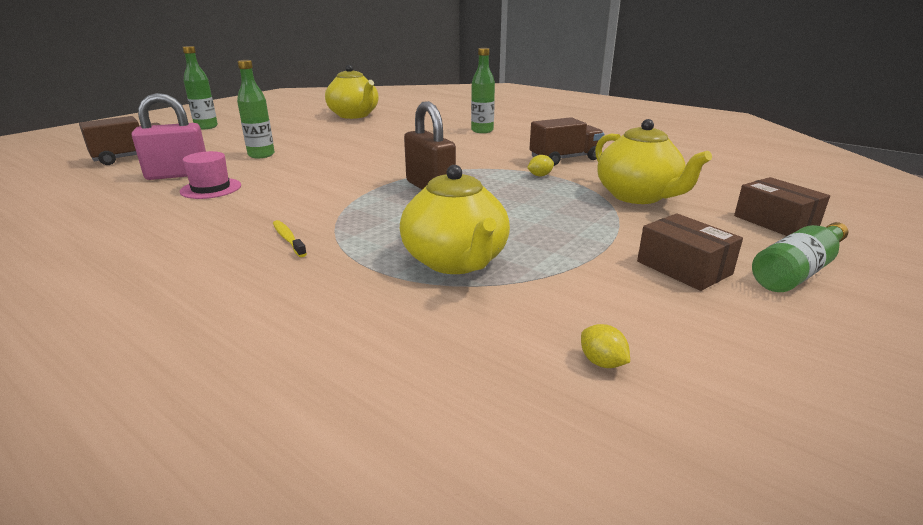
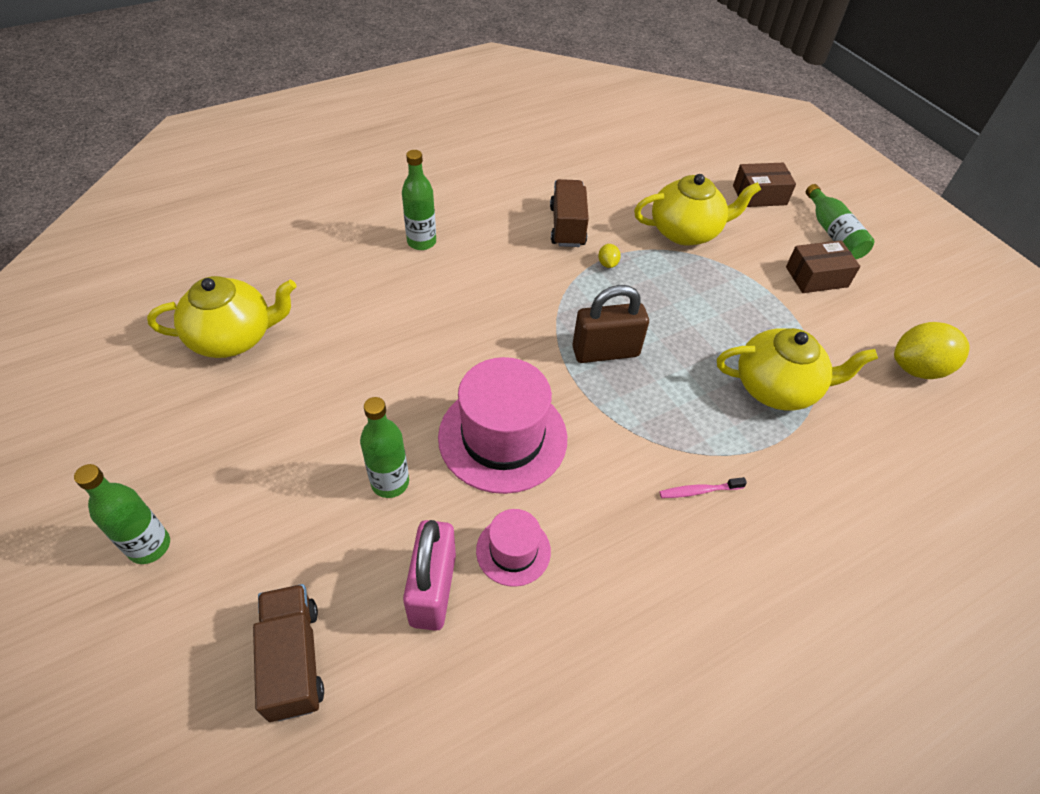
camera: 70 degrees left, 25 degrees up
(288, 239) = (699, 491): yellow toothbrush -> pink toothbrush
(314, 172) = (503, 437): none -> pink hat
(602, 362) = (917, 368): yellow lemon -> yellow lemon, size x2.31

